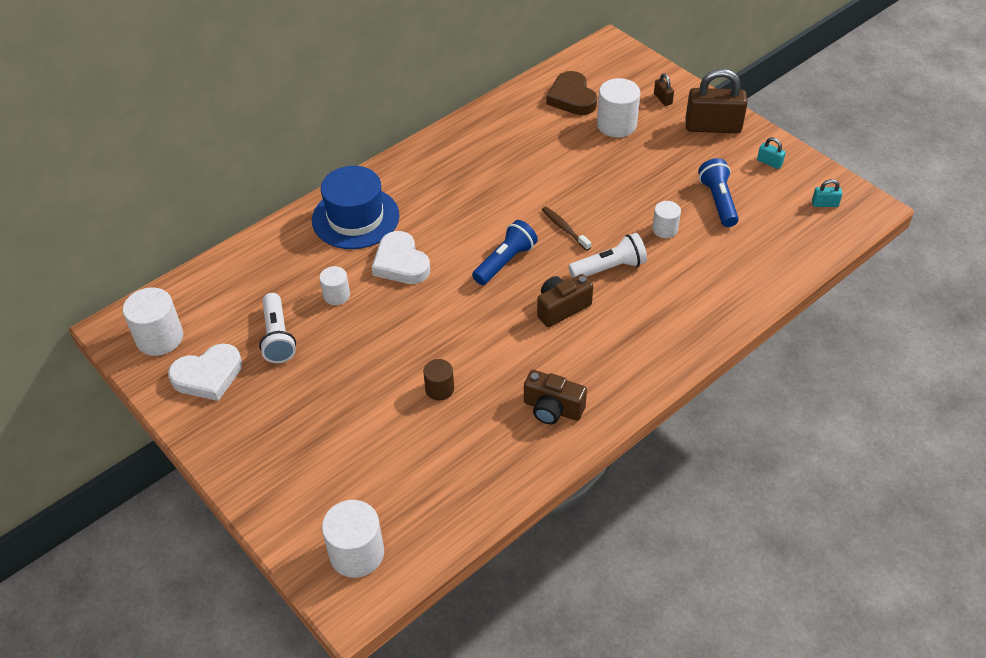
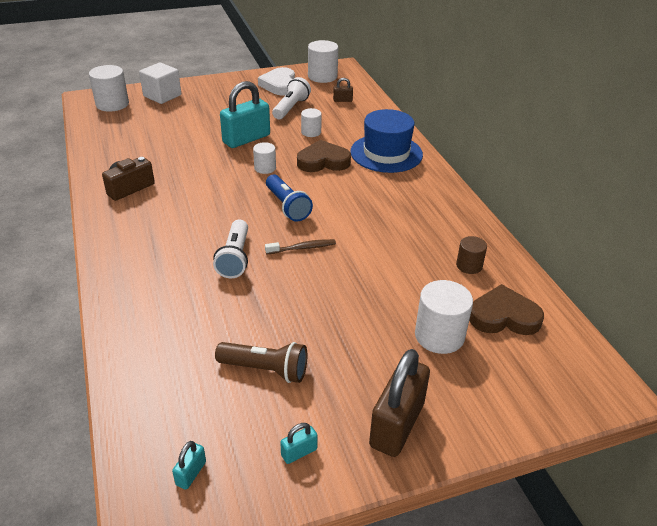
camera: 110 degrees right, 10 degrees down
(277, 337) = (291, 108): white flashlight -> white flashlight turned 105 degrees clockwise
(301, 503) = (162, 96): none -> white cube
(384, 349) = (246, 139): none -> turquoise padlock
(401, 263) = (323, 161): white heart -> brown heart
(439, 389) = (193, 151): brown cylinder -> brown cylinder (469, 265)
(561, 308) = (214, 219): brown camera -> none
(663, 99) = (474, 397): brown padlock -> brown padlock (342, 100)
(665, 229) = (255, 311): white cylinder -> white cylinder (265, 168)
(718, 201) = (265, 370): blue flashlight -> brown flashlight

